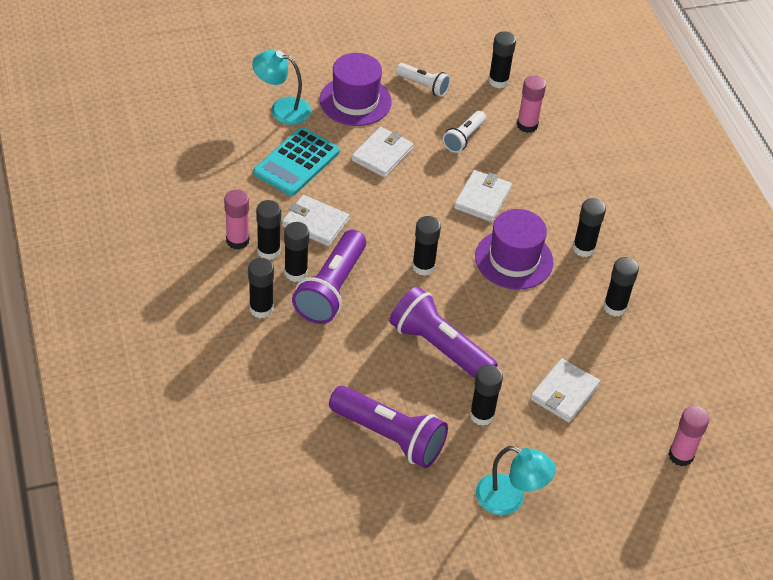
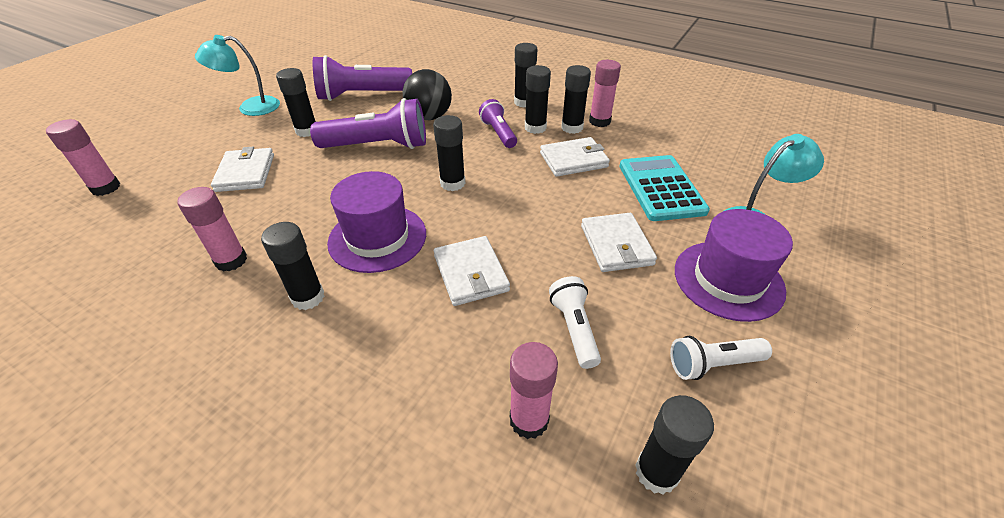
camera: 140 degrees right, 5 degrees down
(331, 289) = (498, 133): purple flashlight -> purple flashlight, size x0.56
(362, 353) = (429, 117): none -> black ball
(614, 307) = (231, 260): black glue stick -> pink glue stick

